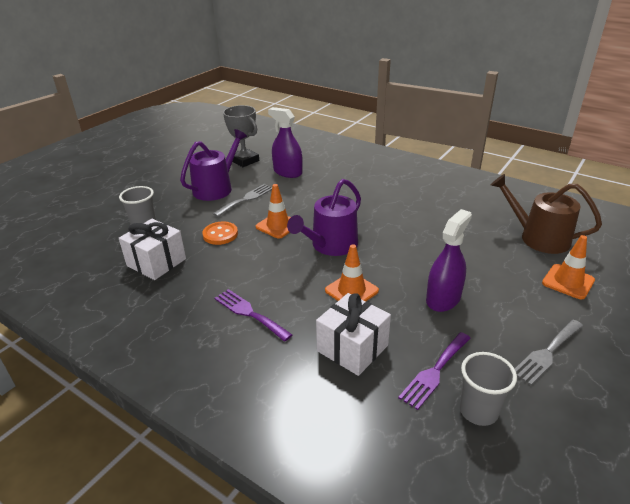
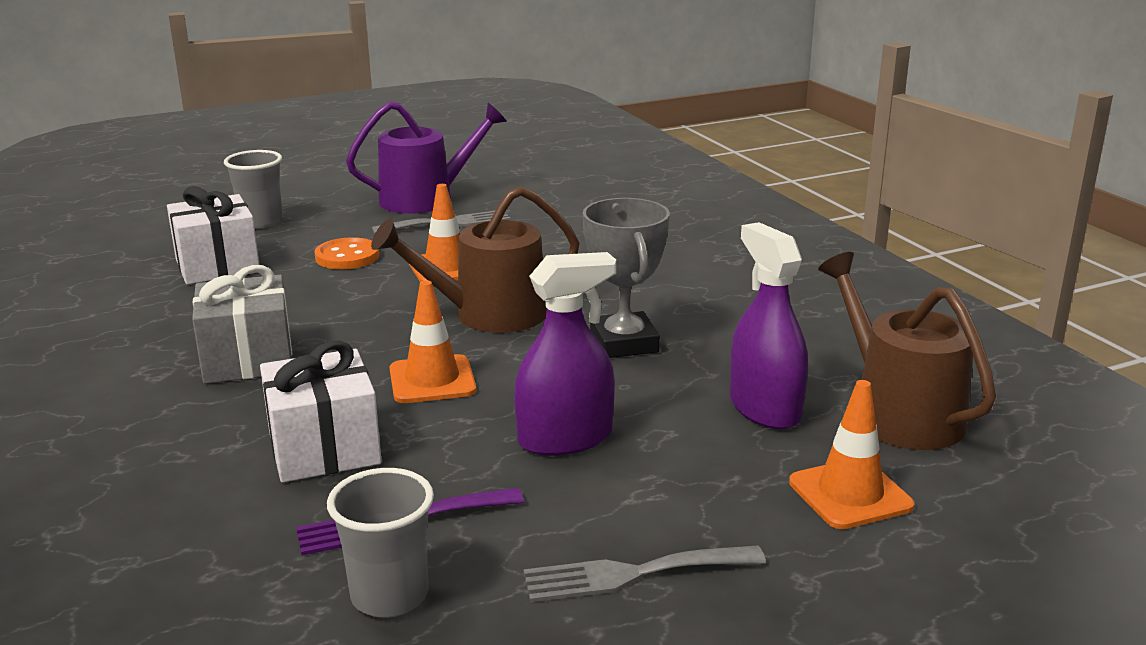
camera: 30 degrees right, 10 degrees down
(244, 161) = (520, 174): grey trophy -> grey trophy (624, 343)
(249, 313) = (248, 359): purple fork -> grey gift
(287, 172) = (566, 204): purple spray bottle -> purple spray bottle (765, 408)
(331, 245) = (489, 314): purple watering can -> brown watering can

